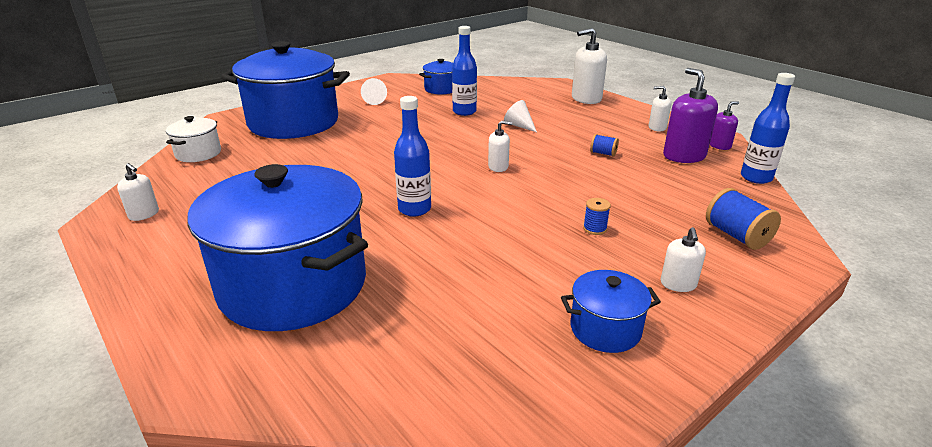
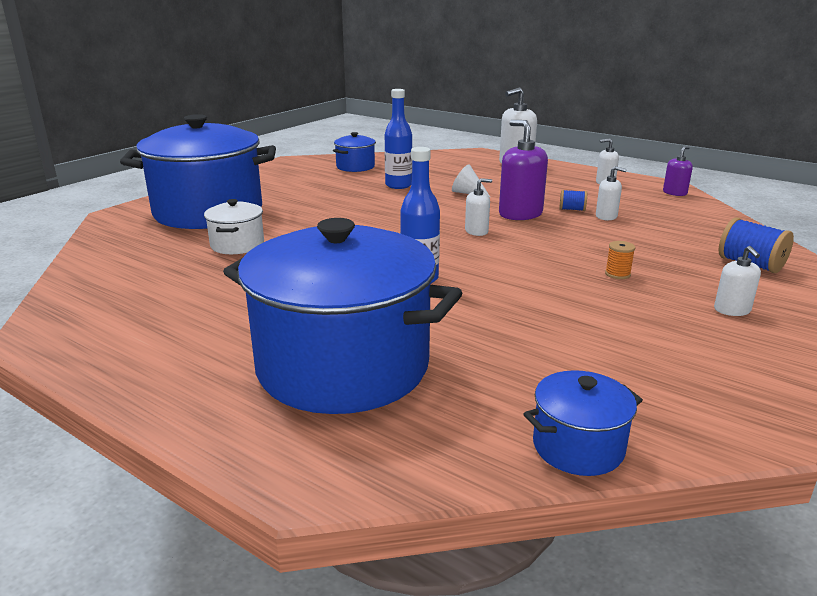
camera: 15 degrees left, 5 degrees down
(144, 214) = (93, 322): white soap dispenser -> white soap dispenser (606, 216)
(198, 153) = (112, 253): white pot -> white pot (237, 245)
(375, 100) = (288, 183): white cone -> none
(594, 229) = (617, 274): blue spool -> orange spool
(605, 329) = (698, 357): blue pot -> blue pot (578, 447)
(684, 156) = (649, 204): purple soap dispenser -> purple soap dispenser (520, 214)
(756, 178) = (728, 216): blue bottle -> none

